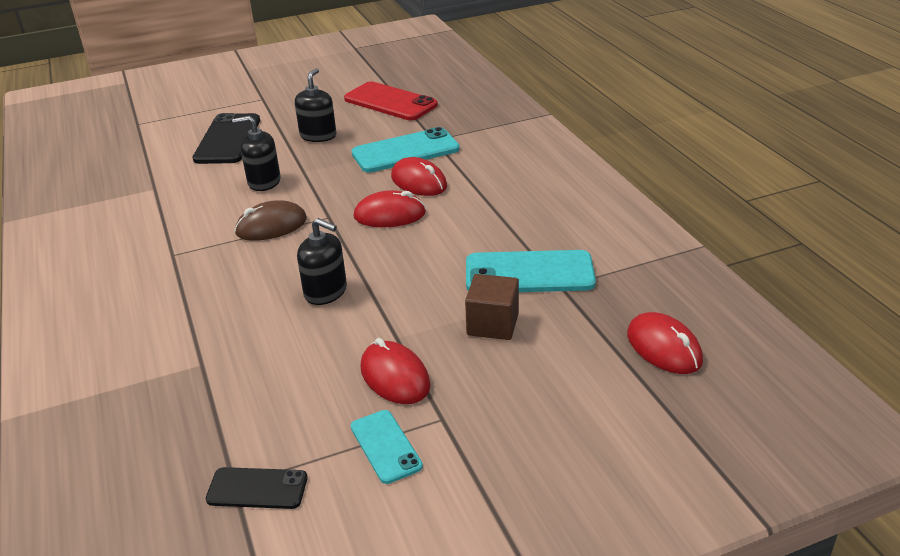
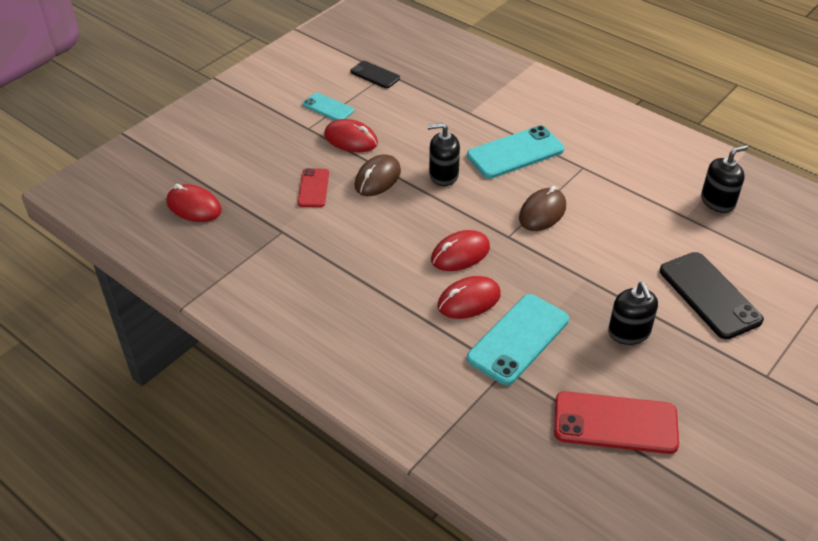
camera: 150 degrees right, 10 degrees up
(257, 488) = (375, 75): black phone -> black phone turned 60 degrees clockwise
(264, 182) = (605, 254): black soap dispenser -> black soap dispenser (717, 201)
(405, 311) = (377, 178): none -> brown mouse
(419, 182) = (469, 300): red mouse -> red mouse turned 45 degrees counterclockwise
(492, 324) = (313, 188): brown cube -> red phone
(529, 273) = (311, 234): turquoise phone -> turquoise phone (515, 153)

